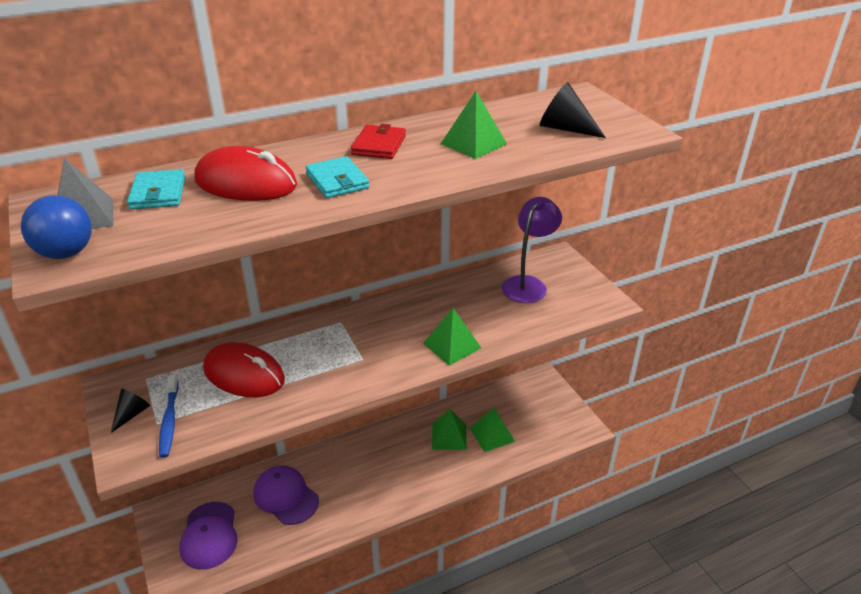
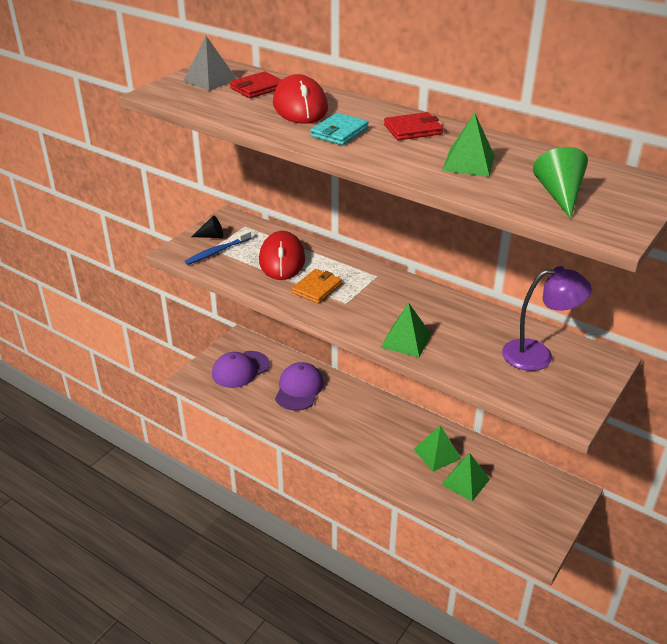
camera: 60 degrees right, 0 degrees up
(66, 253) = (169, 91): blue ball -> none
(158, 193) = (257, 88): turquoise wallet -> red wallet
(320, 369) = (317, 288): none -> orange wallet
(565, 129) = (559, 195): black cone -> green cone

